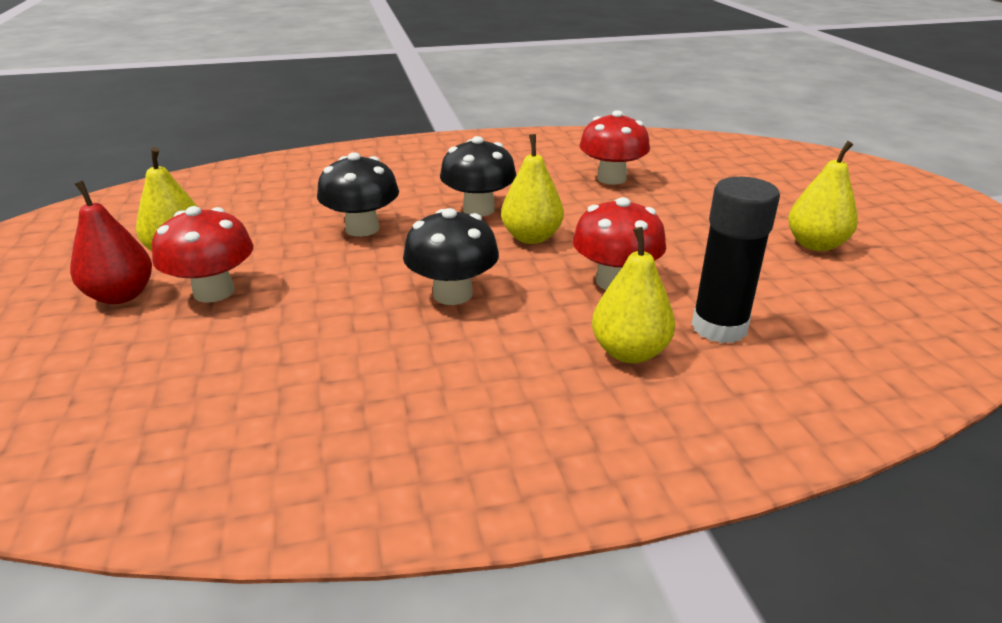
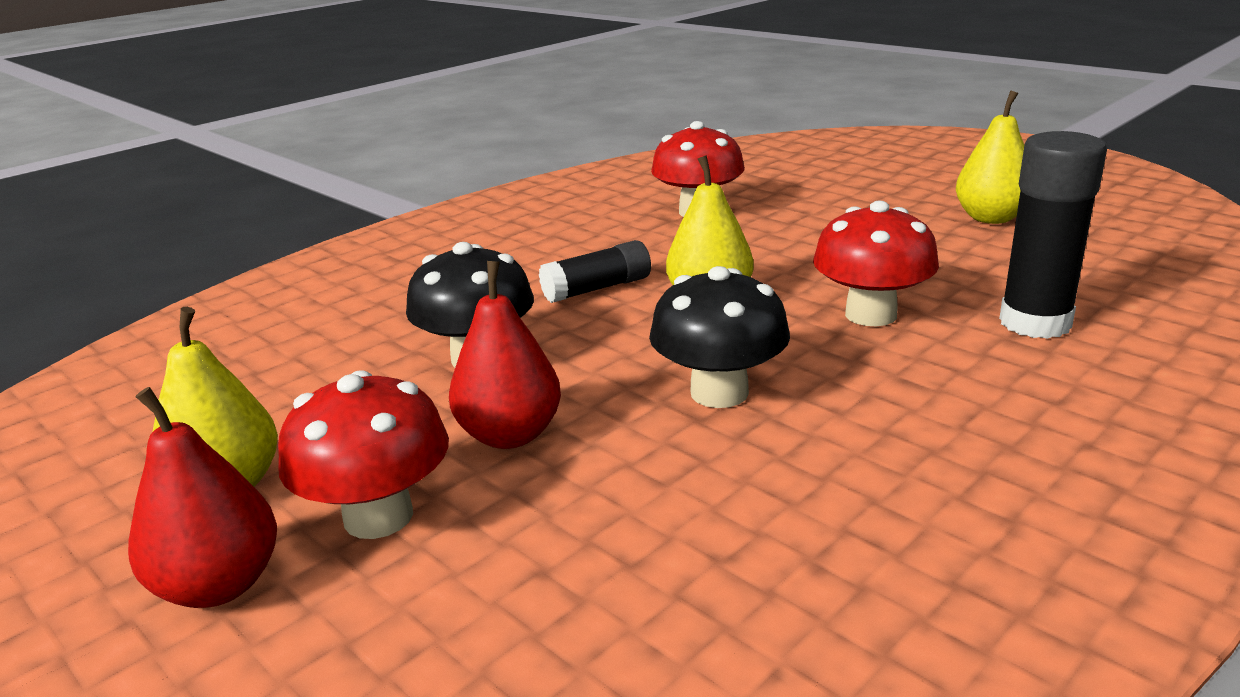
camera: 30 degrees left, 5 degrees down
(320, 275) = (510, 435): none -> red pear
(478, 209) = (597, 288): black mushroom -> black glue stick
(629, 352) = (998, 379): yellow pear -> none

